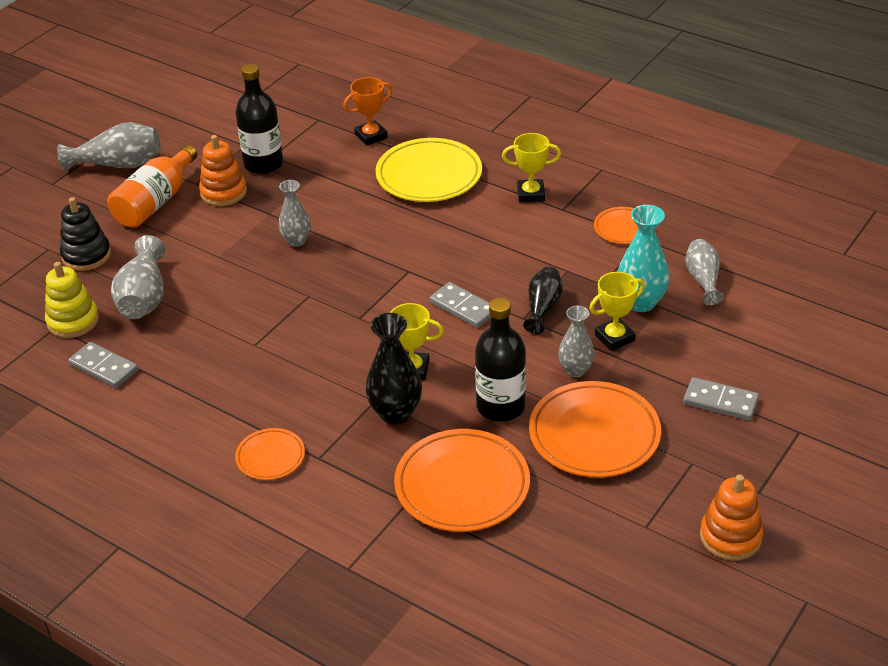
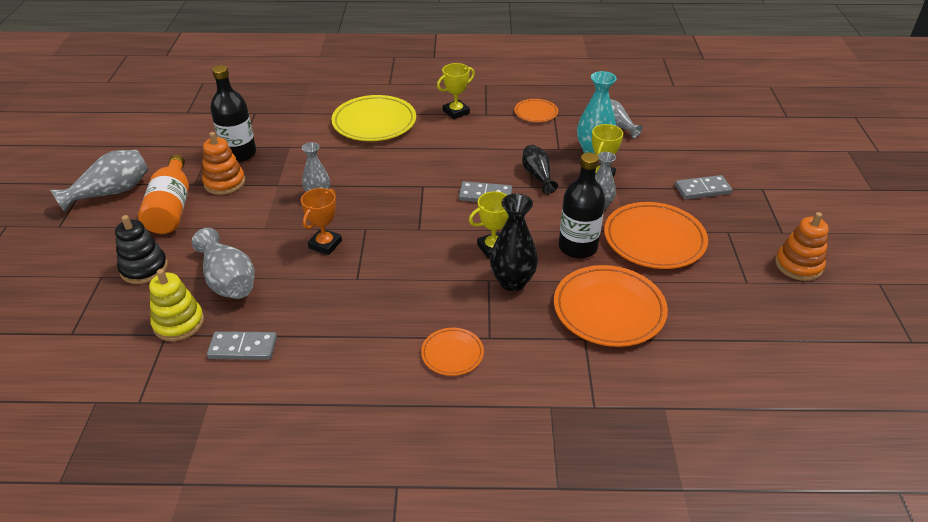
camera: 35 degrees left, 0 degrees up
(371, 136) = (306, 111): orange trophy -> orange trophy (325, 244)

